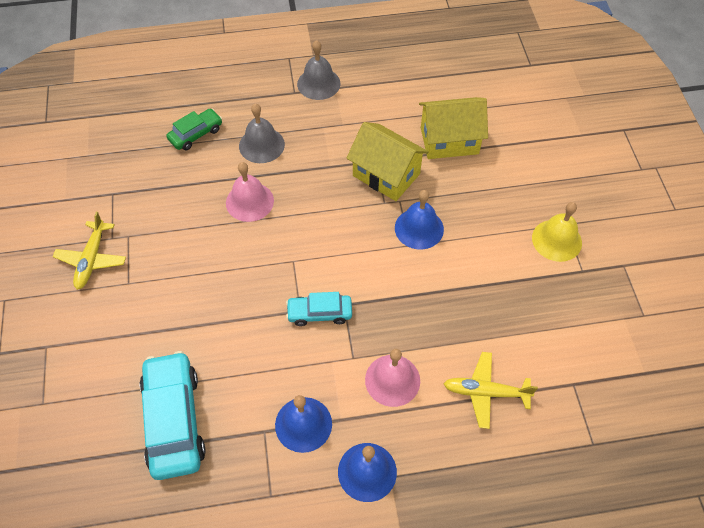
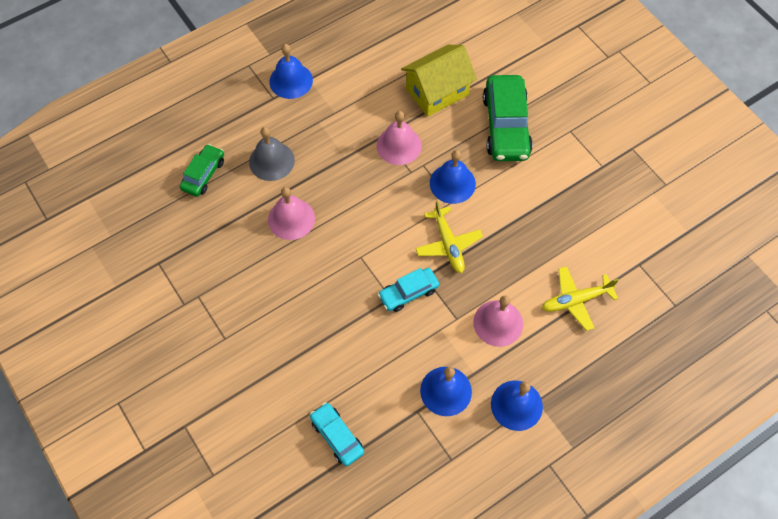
camera: 25 degrees left, 5 degrees up
(92, 259) = (177, 331): yellow plane -> yellow plane (448, 244)
(174, 420) = (337, 436): turquoise car -> turquoise car, size x0.56
(318, 83) = (291, 81): grey bell -> blue bell
(386, 175) = (399, 145): yellow house -> pink bell
(501, 195) = (505, 126): none -> green car
(556, 240) = (570, 148): yellow bell -> none

